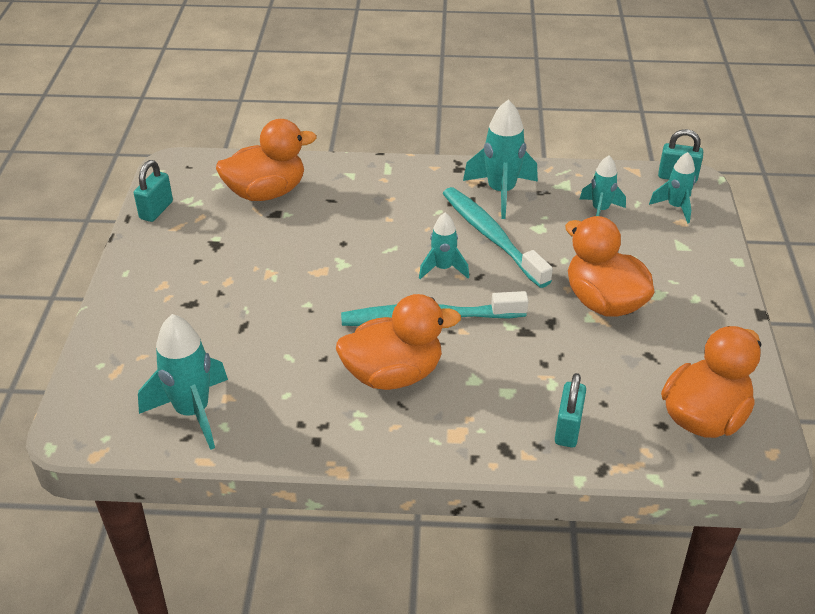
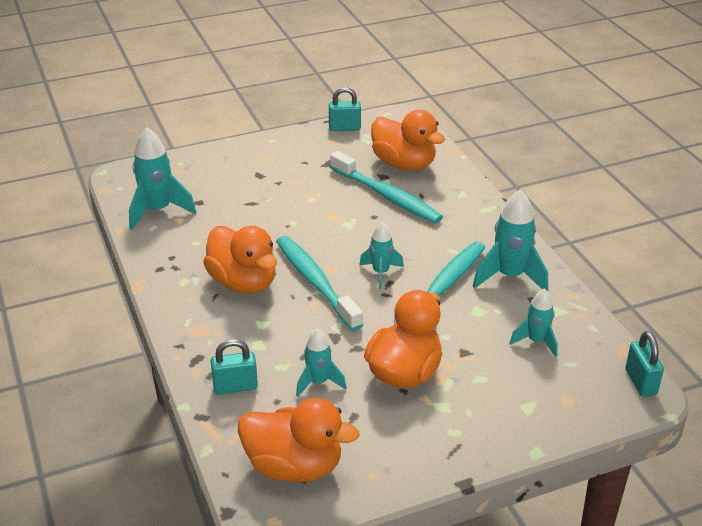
camera: 65 degrees right, 5 degrees down
(314, 222) = (386, 196): none -> turquoise toothbrush
(675, 207) = (587, 391): turquoise rocket -> turquoise rocket (318, 382)

